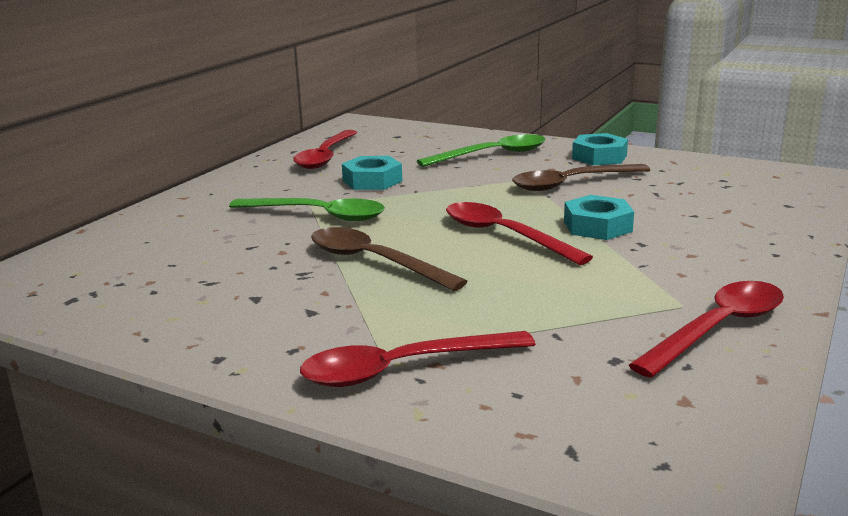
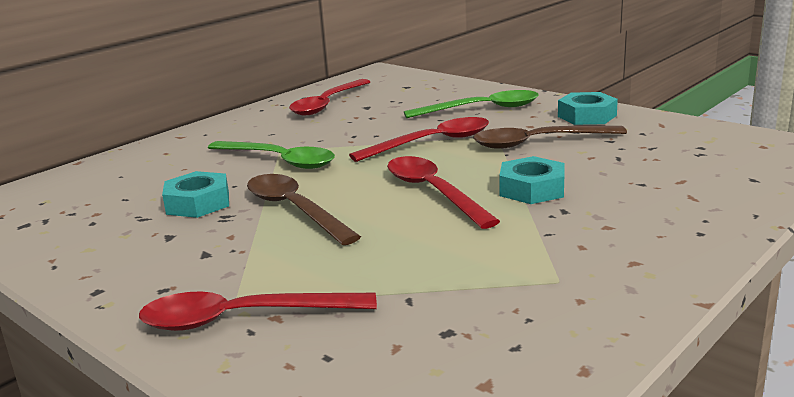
camera: 15 degrees right, 0 degrees up
(372, 181) = (351, 130): turquoise nut -> turquoise nut (198, 203)
(718, 329) = (576, 310): red spoon -> red spoon (432, 143)

